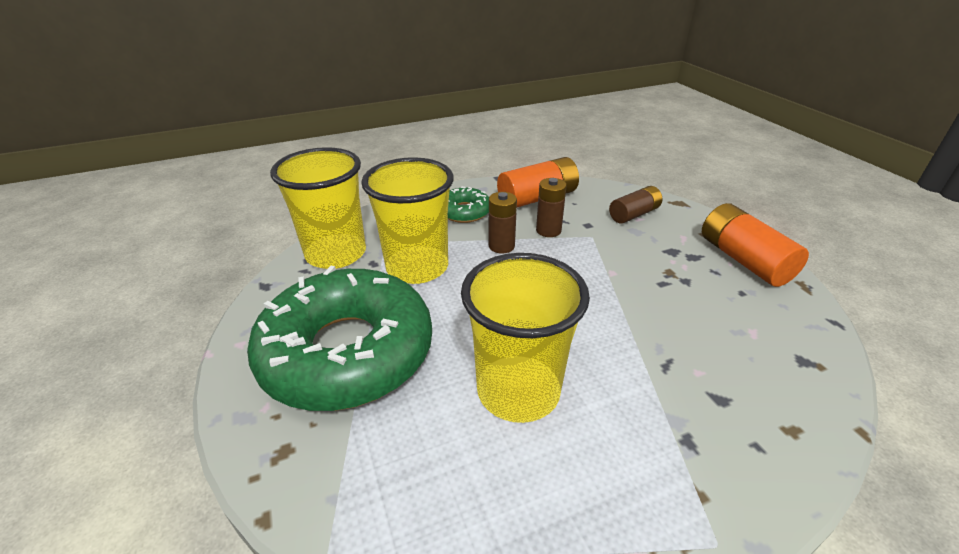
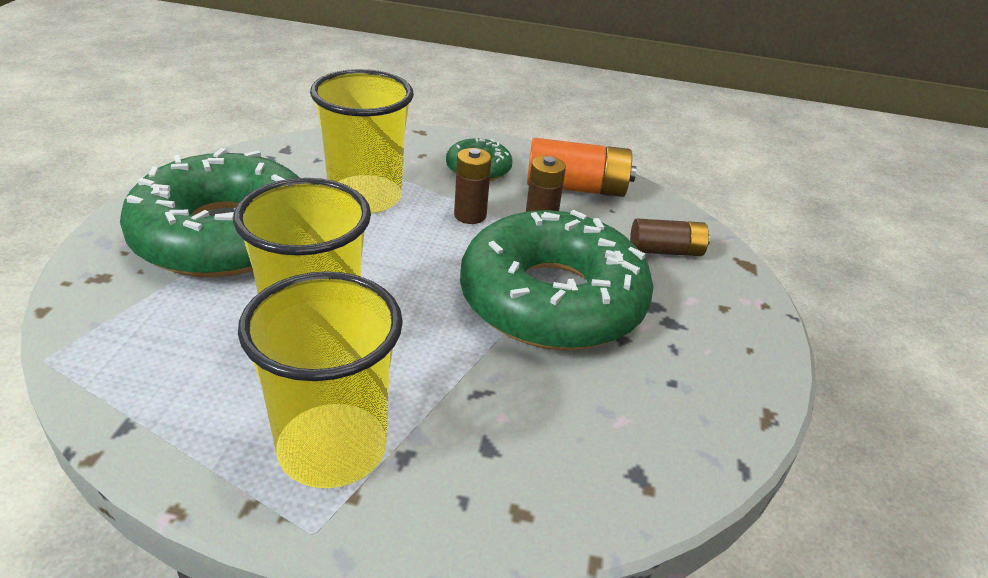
camera: 30 degrees right, 0 degrees up
(336, 254) = (312, 155): yellow cup -> yellow cup (332, 449)
(620, 277) = (552, 299): none -> green donut
(743, 260) = (730, 355): orange battery -> none

